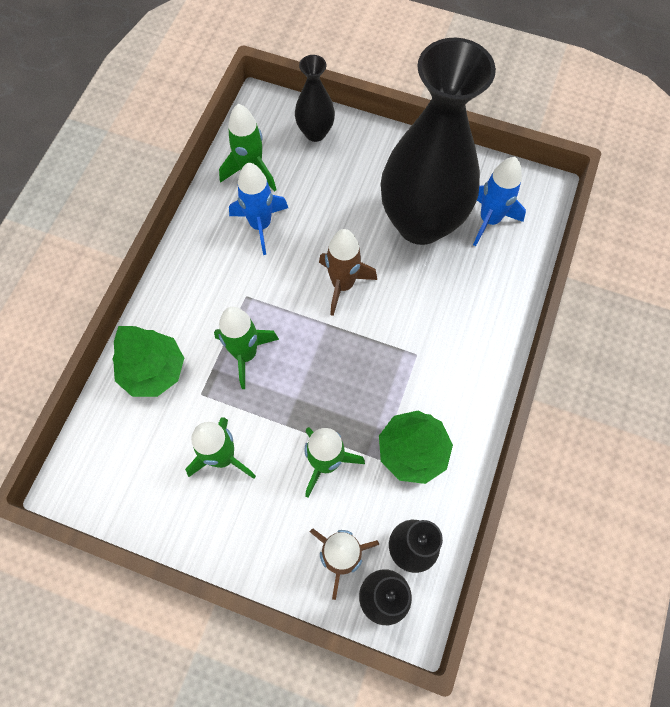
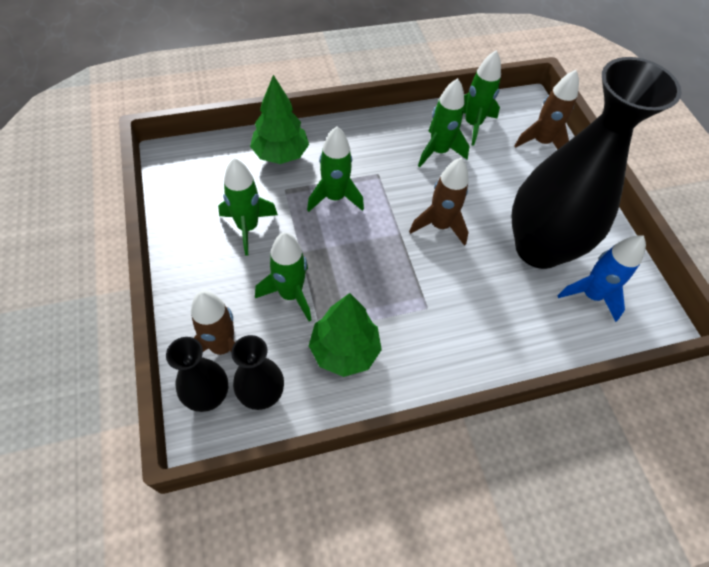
camera: 50 degrees right, 10 degrees down
(260, 225) = (438, 152): blue rocket -> green rocket
(315, 132) = (541, 142): black vase -> brown rocket

